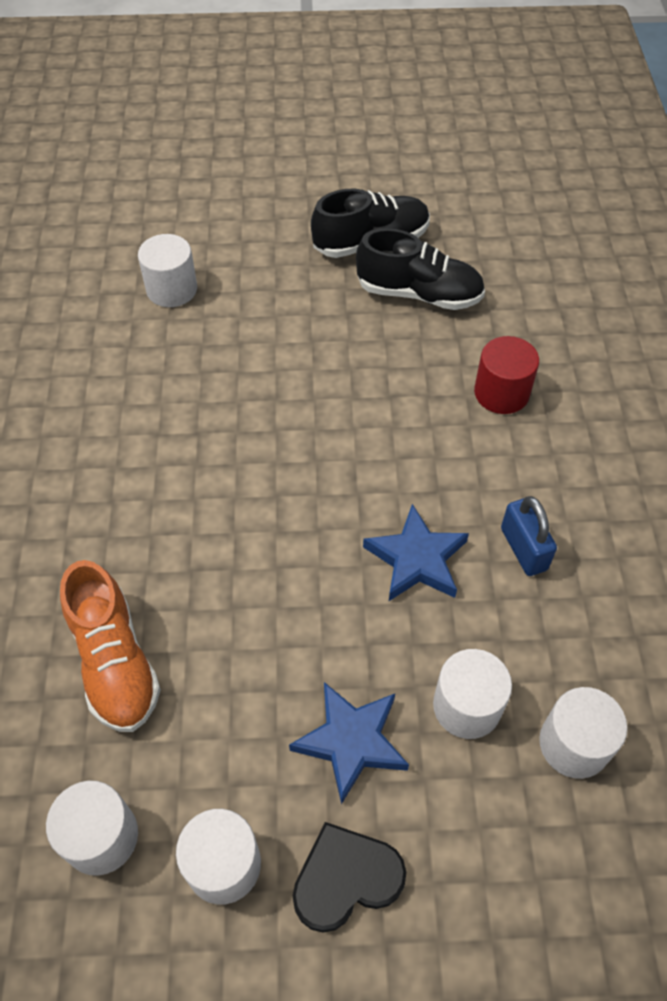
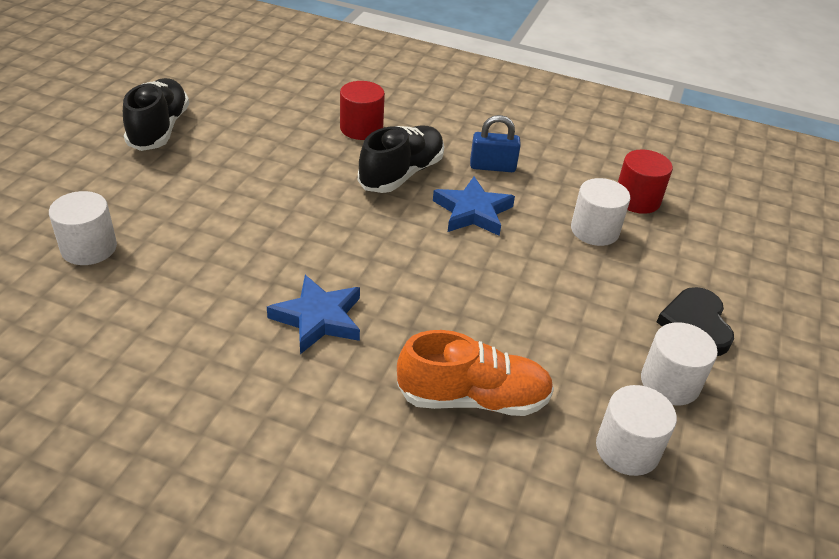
camera: 70 degrees left, 15 degrees down
(351, 741) = (599, 289): blue star -> blue star (318, 318)
(419, 294) = (237, 128): black shoe -> black shoe (401, 174)
(574, 744) = (637, 200): white cylinder -> red cylinder

